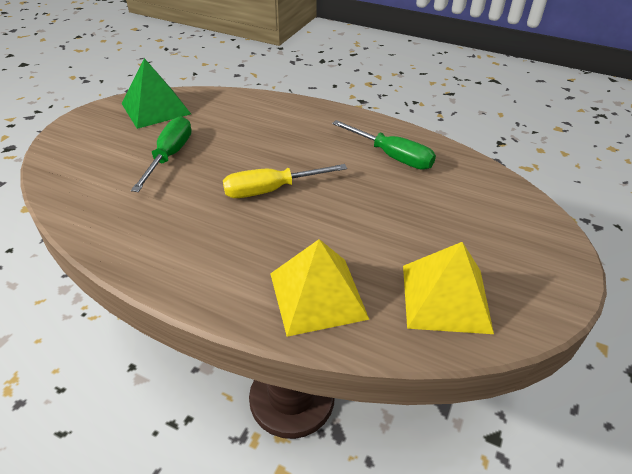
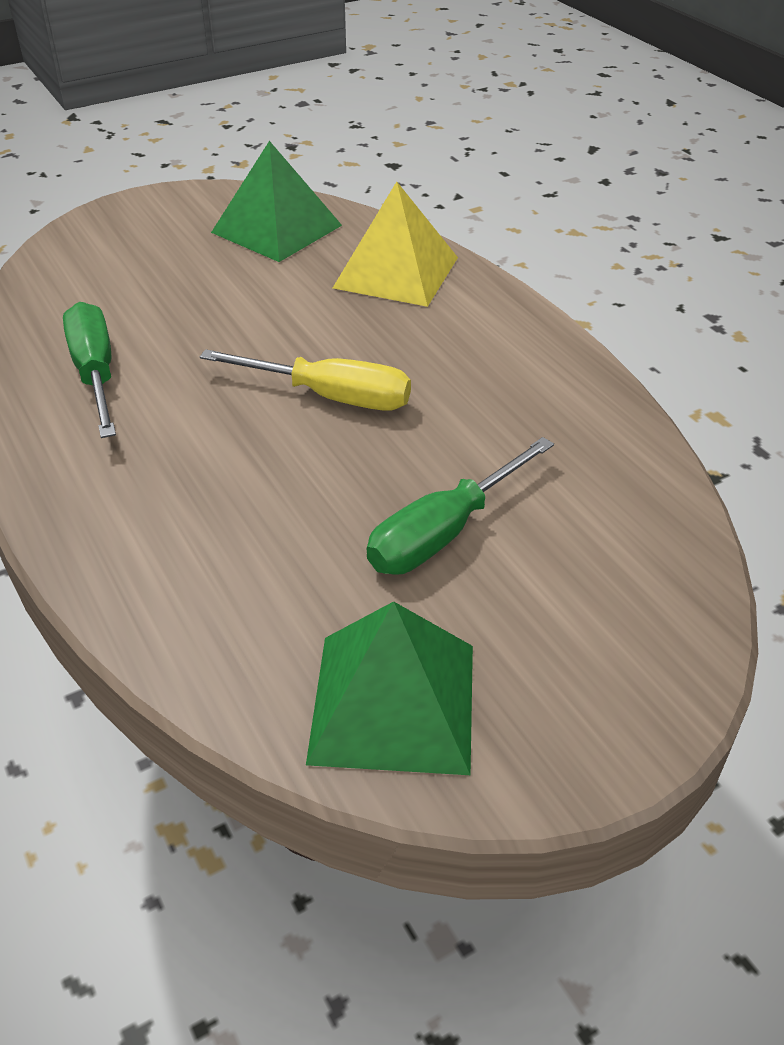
camera: 145 degrees left, 0 degrees up
(446, 298) = (276, 228): yellow pyramid -> green pyramid

